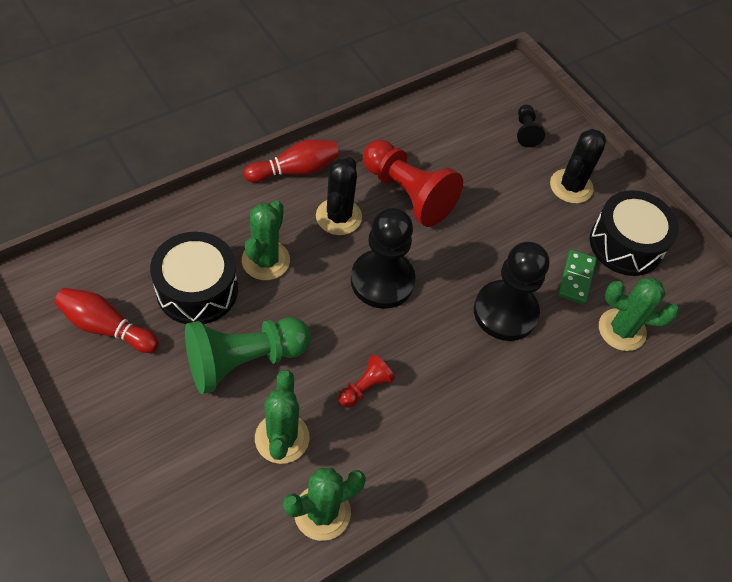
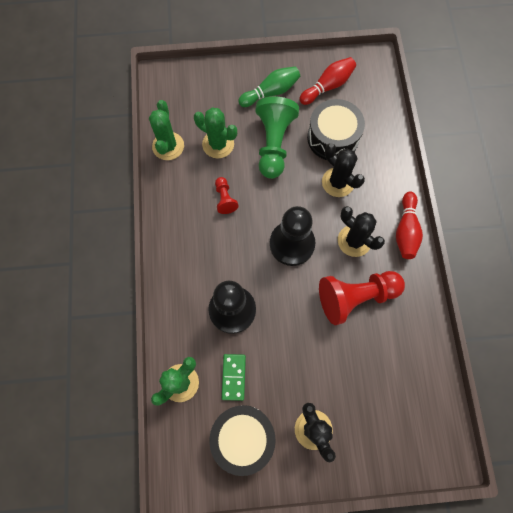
camera: 125 degrees right, 15 degrees up
(151, 402) = (271, 92): none -> green bowling pin
(265, 260) = (338, 182): green cactus -> black cactus
(525, 132) = (382, 427): black pawn -> none
(576, 278) = (234, 377): green domino -> green domino turned 45 degrees clockwise

